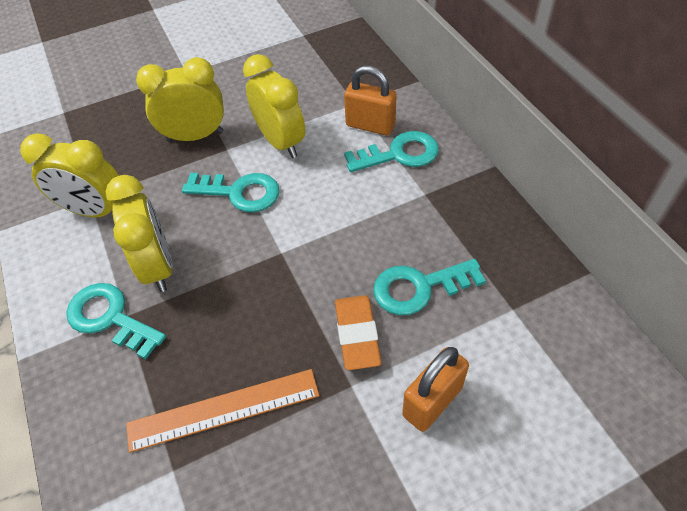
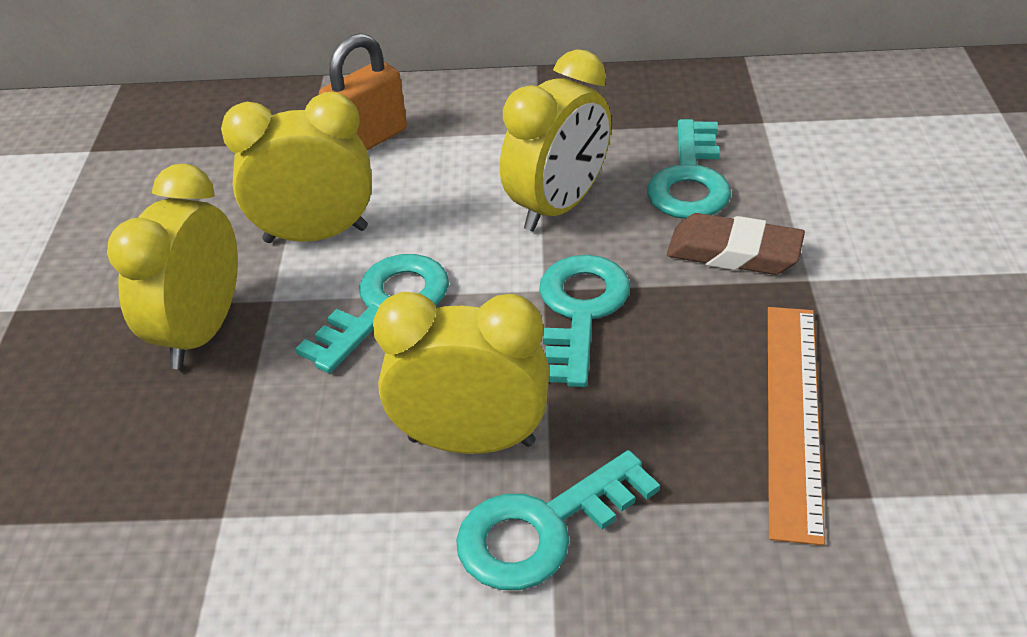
camera: 65 degrees left, 10 degrees down
(95, 211) = (266, 511): yellow clock -> yellow clock (558, 206)
(357, 335) = (733, 253): orange eraser -> brown eraser
(399, 154) = (449, 130): turquoise key -> turquoise key (580, 311)
(432, 401) = (862, 218): orange padlock -> none

